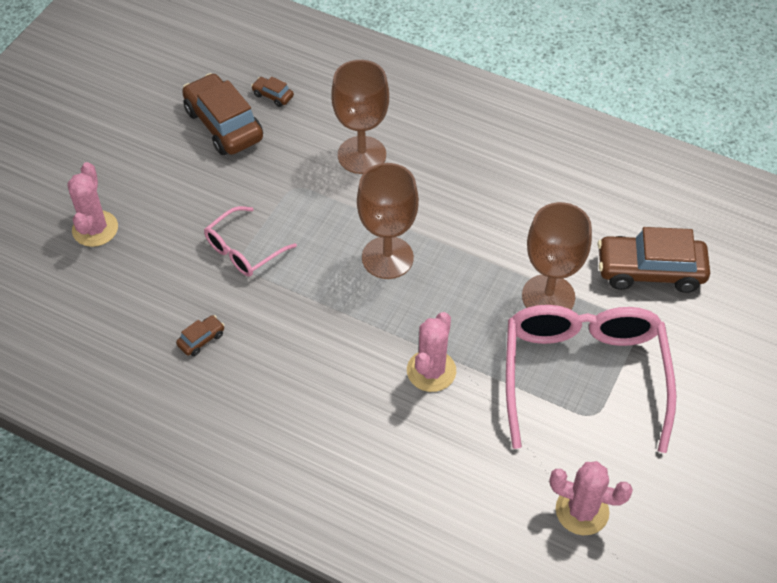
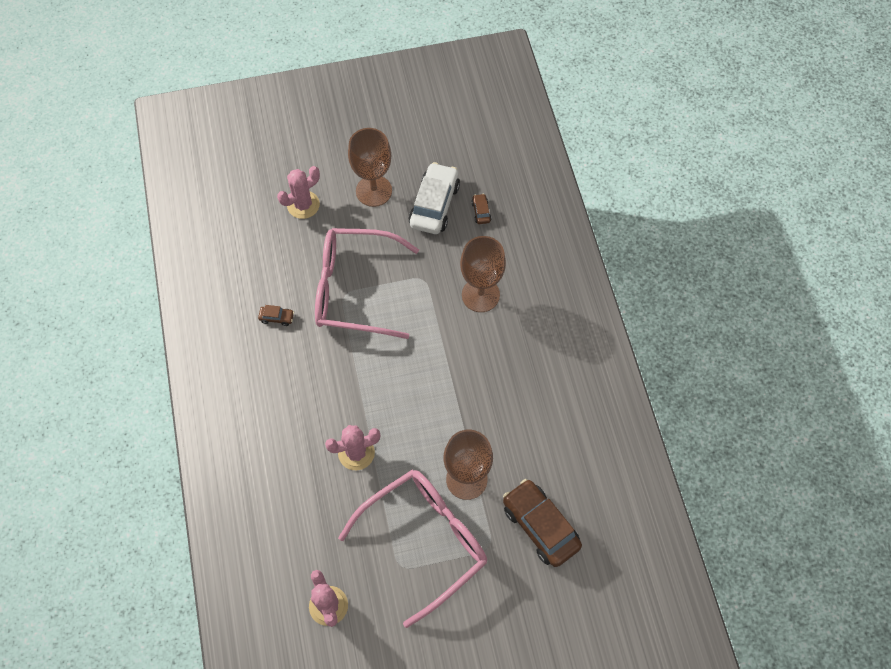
camera: 50 degrees right, 10 degrees up
(224, 125) = (434, 205): brown car -> white car
(243, 250) = (354, 289): pink glasses -> pink glasses, size x1.98
(387, 257) = (416, 368): brown goblet -> brown goblet (374, 191)

